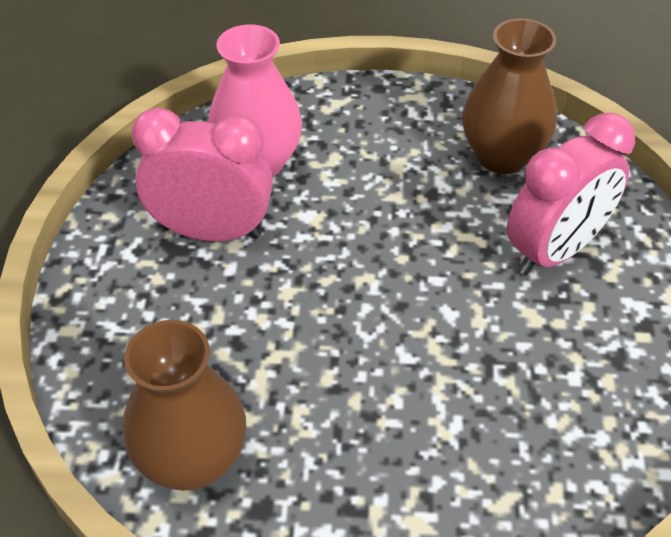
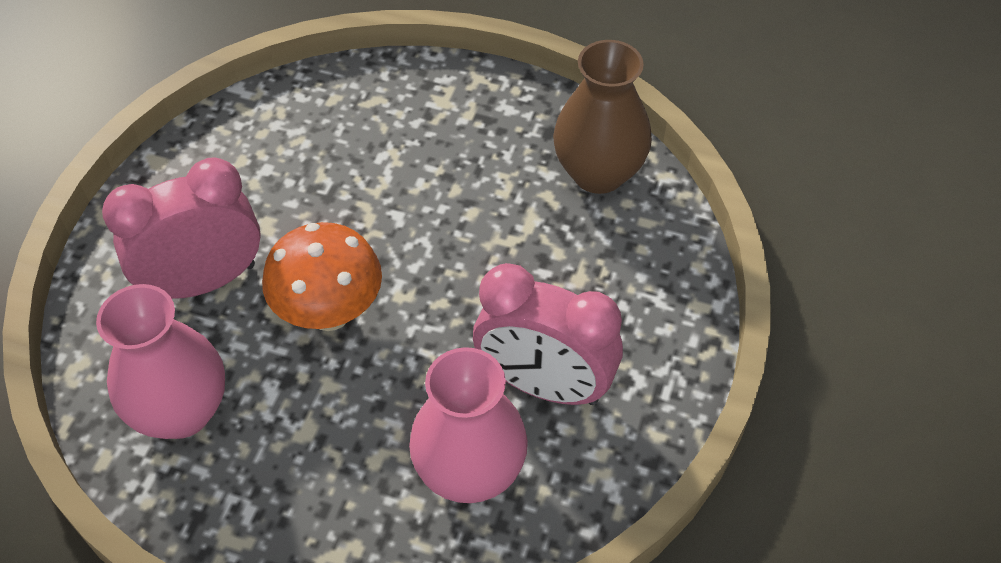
camera: 165 degrees left, 5 degrees up
(425, 249) = (330, 313): none -> orange mushroom
(502, 156) = (181, 411): brown vase -> pink vase

